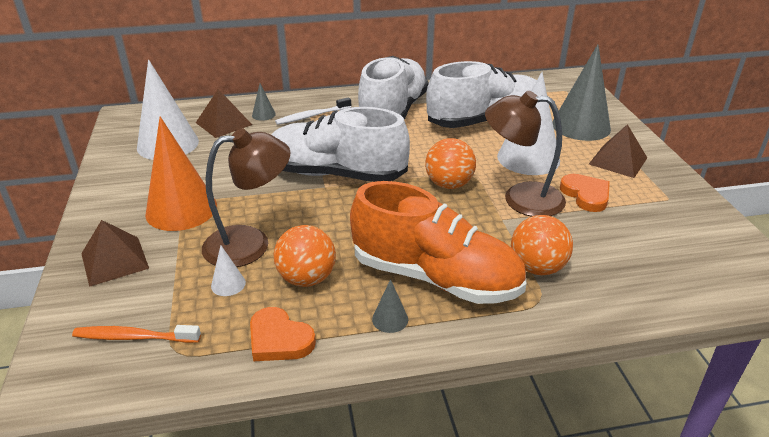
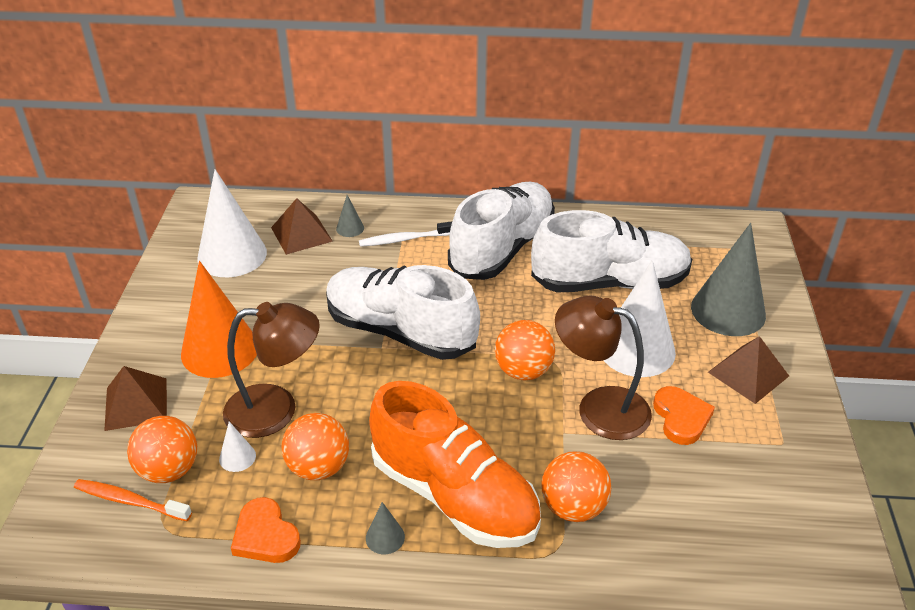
camera: 15 degrees right, 5 degrees up
(165, 305) = (169, 470): none -> orange ball

